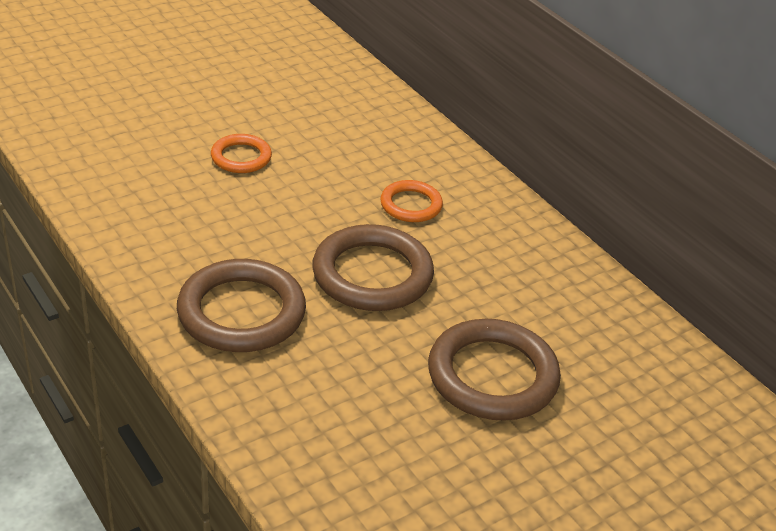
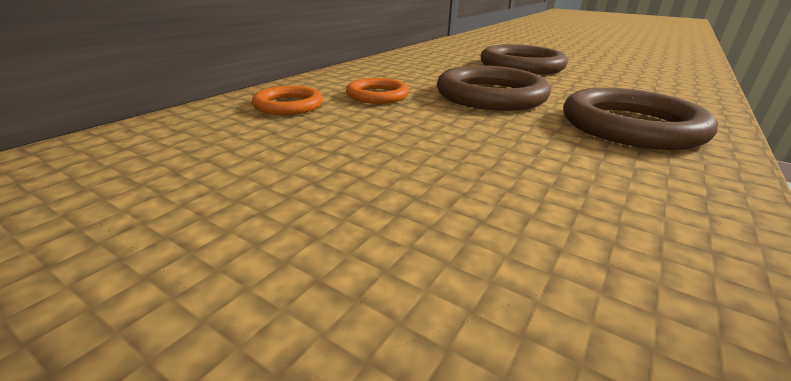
camera: 110 degrees left, 10 degrees down
(241, 157) = (382, 188): orange ring -> orange ring (288, 105)

